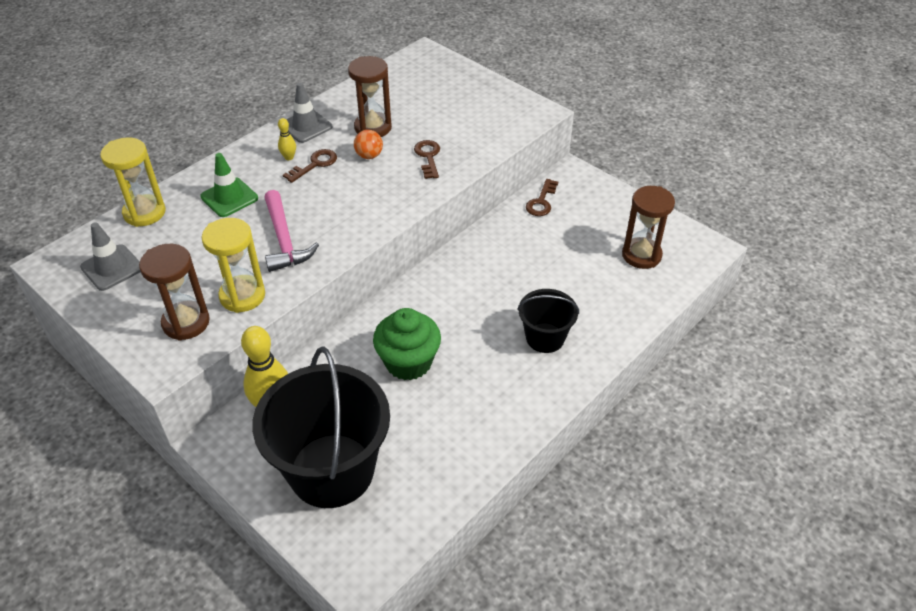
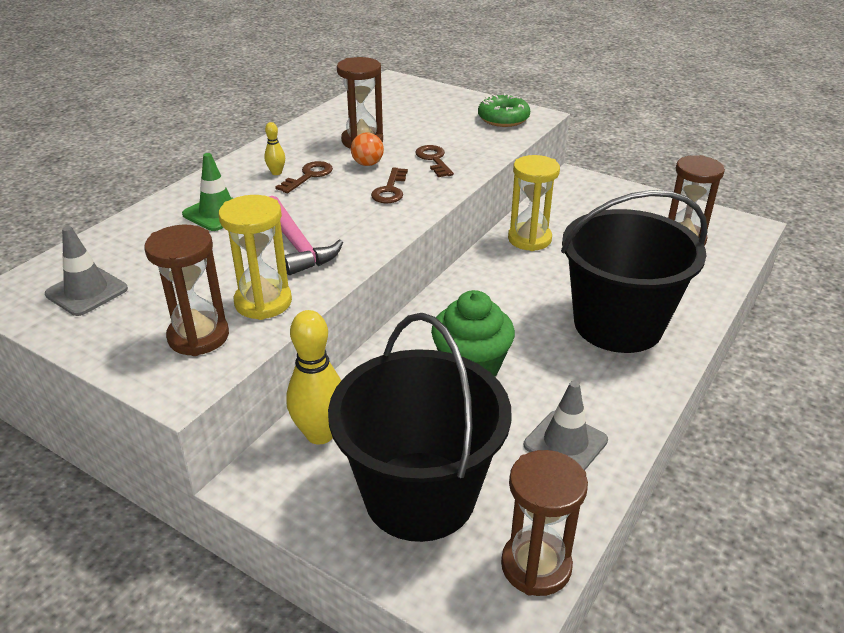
camera: 10 degrees left, 10 degrees down
(144, 213) = (116, 236): yellow hourglass -> yellow hourglass (529, 239)
(306, 126) = (286, 146): grey traffic cone -> grey traffic cone (565, 443)
(397, 540) = (536, 566): none -> brown hourglass
(508, 113) = (503, 119): none -> green donut
(541, 201) = (555, 204): brown key -> brown key (390, 190)
(545, 338) = (618, 324): black bucket -> black bucket, size x1.94

